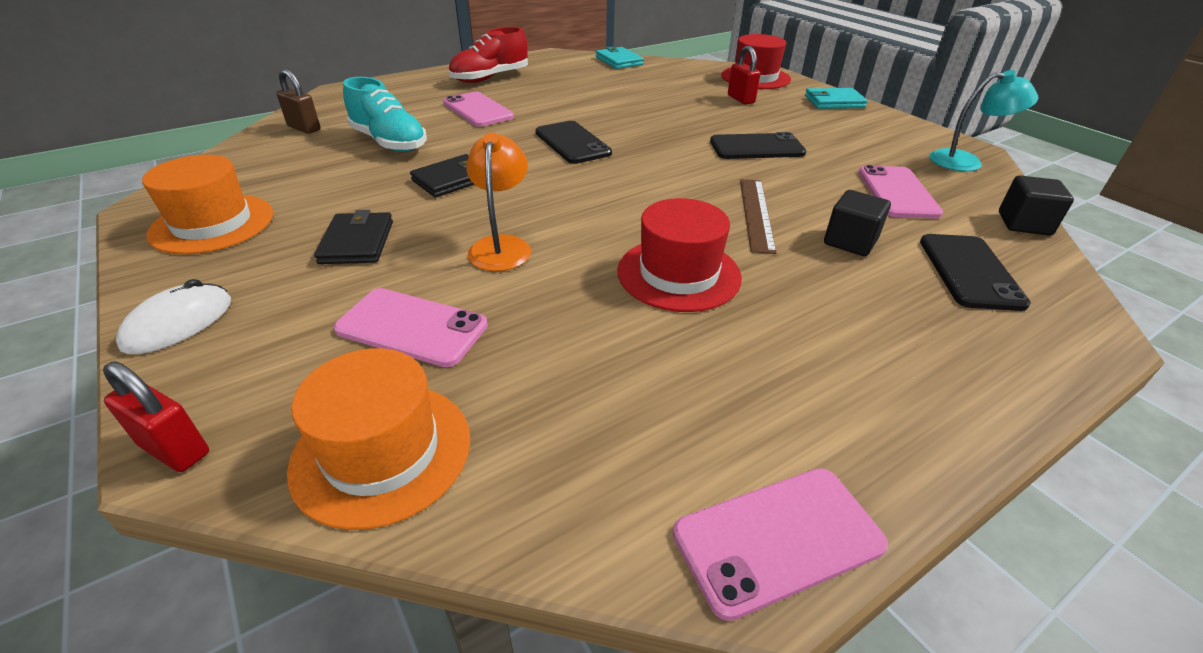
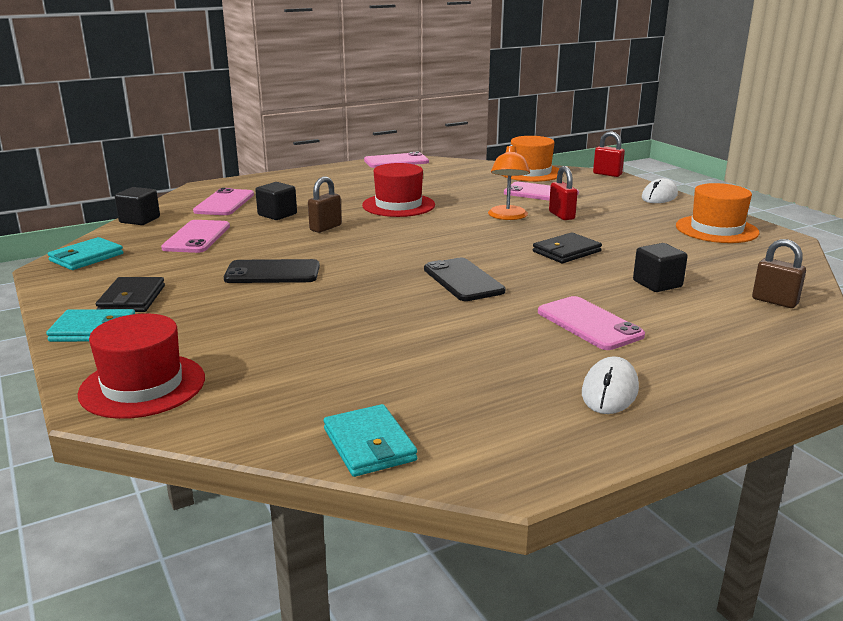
camera: 175 degrees left, 15 degrees down
(357, 242) = (603, 220): black wallet -> black wallet (132, 299)
(389, 142) = (657, 284): turquoise shoe -> black cube
(490, 78) = (609, 391): red shoe -> white mouse
(740, 99) = (221, 337): red padlock -> red padlock (561, 215)
(756, 213) = (325, 228): brown ruler -> brown padlock
(965, 161) = (86, 257): turquoise lamp -> turquoise wallet
(970, 272) = (224, 203): black phone -> pink phone

